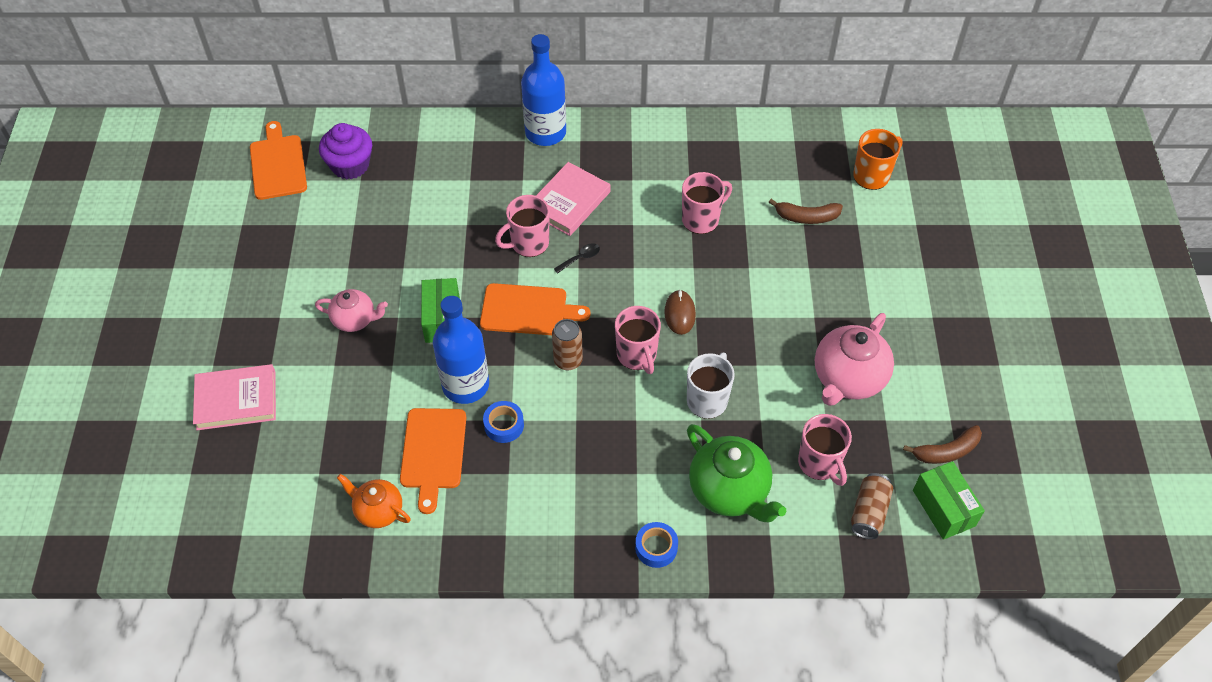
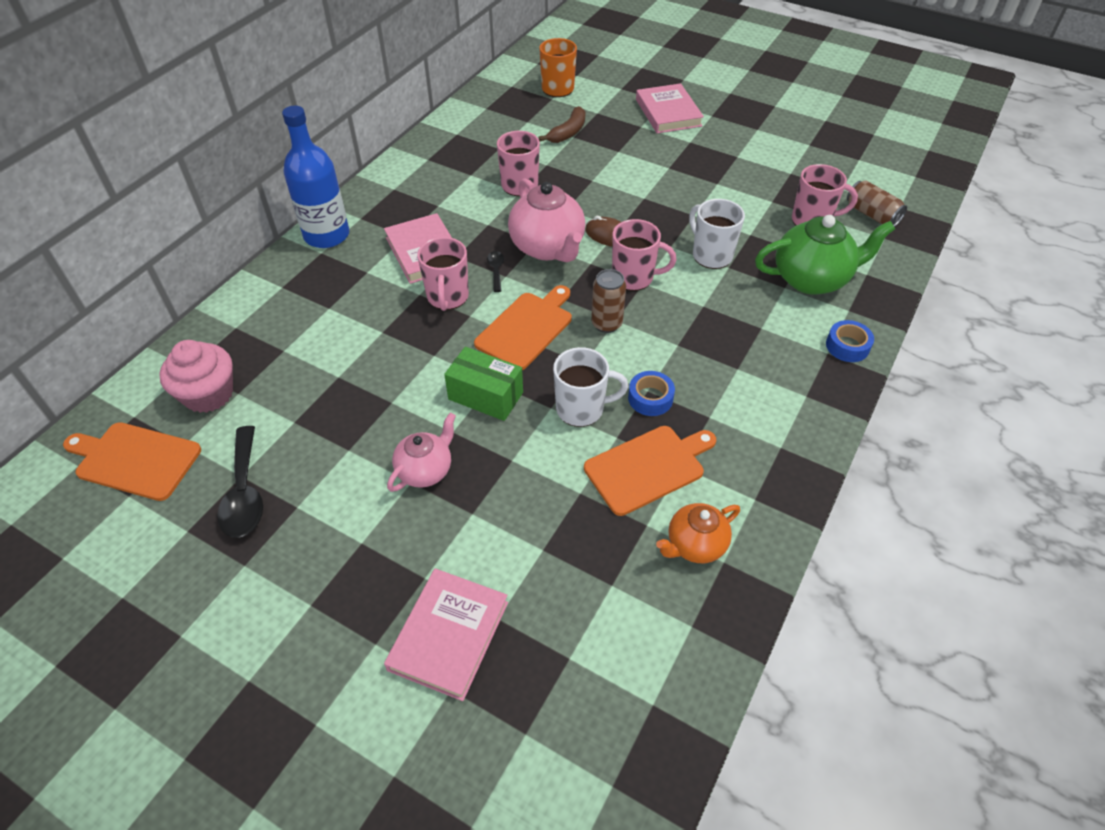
camera: 60 degrees left, 5 degrees down
(283, 235) = (244, 493): none -> black spoon
(350, 165) = (208, 394): purple cupcake -> pink cupcake
(433, 453) = (648, 468): orange cutting board -> orange cutting board turned 60 degrees counterclockwise
(465, 385) = (581, 409): blue bottle -> white mug
(848, 379) = (740, 175): pink teapot -> pink teapot (548, 248)
(906, 279) = (668, 113): none -> pink book
(944, 508) = (886, 178): green box -> none
(946, 451) = (836, 157): brown banana -> none

